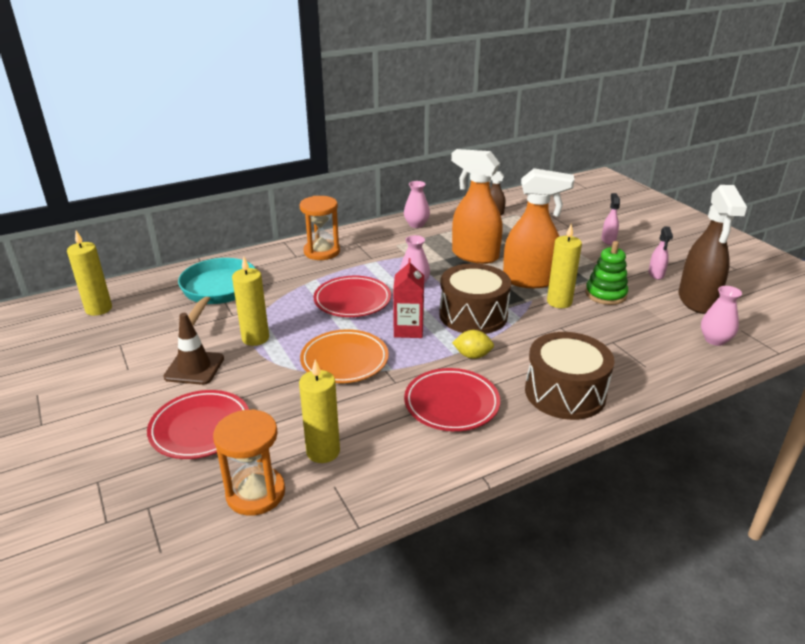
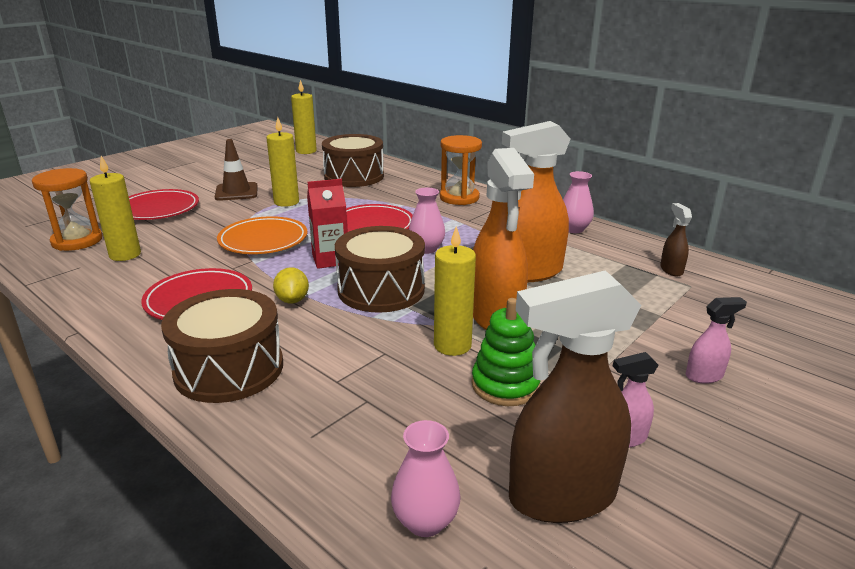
camera: 70 degrees right, 5 degrees down
(217, 291) = (354, 176): turquoise pan -> brown drum
(474, 255) = (529, 272): orange spray bottle -> orange spray bottle turned 120 degrees counterclockwise

